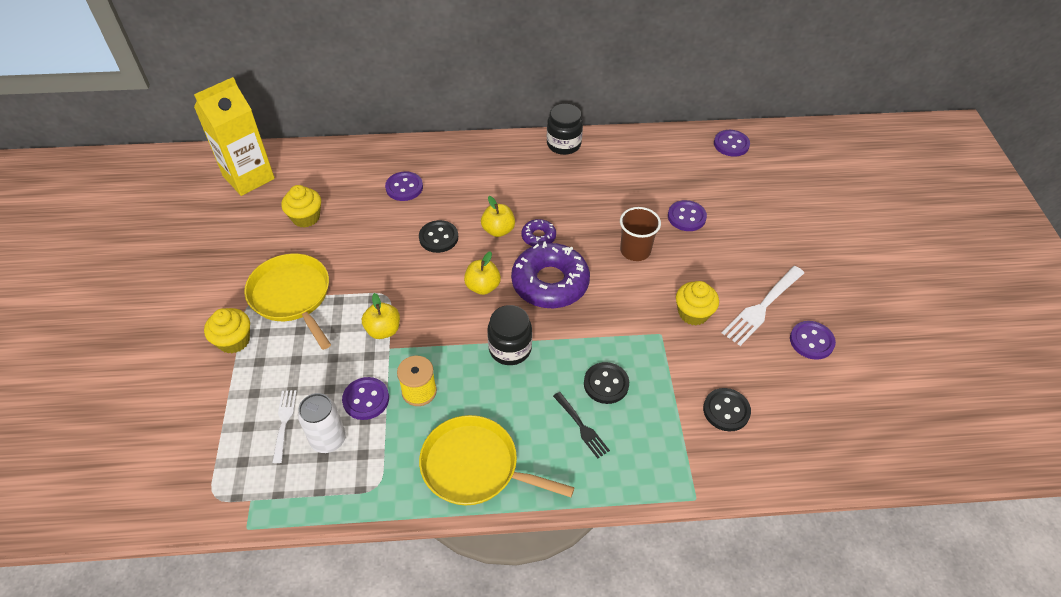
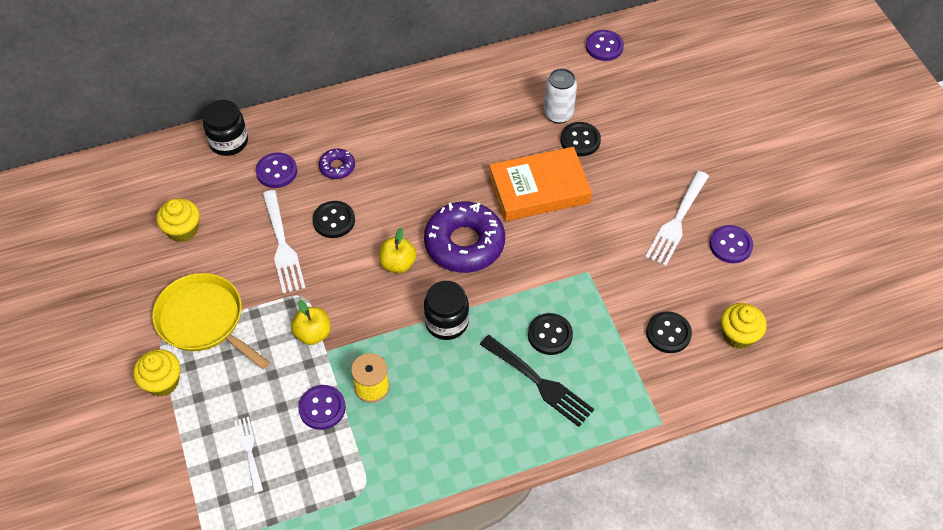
camera: 15 degrees left, 5 degrees up
(248, 177) = (99, 197): yellow carton -> none
(328, 439) = (300, 456): white can -> white can (558, 114)
(385, 248) = (282, 245): none -> white fork
(474, 467) = (450, 446): yellow pan -> none
(498, 230) = (393, 198): yellow apple -> none
(538, 237) = (437, 196): purple donut -> purple donut (337, 167)
(563, 144) = (430, 83): black jar -> black jar (229, 142)
(581, 427) = (539, 382): black fork -> black fork, size x1.67
(635, 250) = (539, 189): brown cup -> orange book
(686, 217) = (580, 140): purple button -> black button
(693, 313) = (613, 243): yellow cupcake -> yellow cupcake (738, 335)

